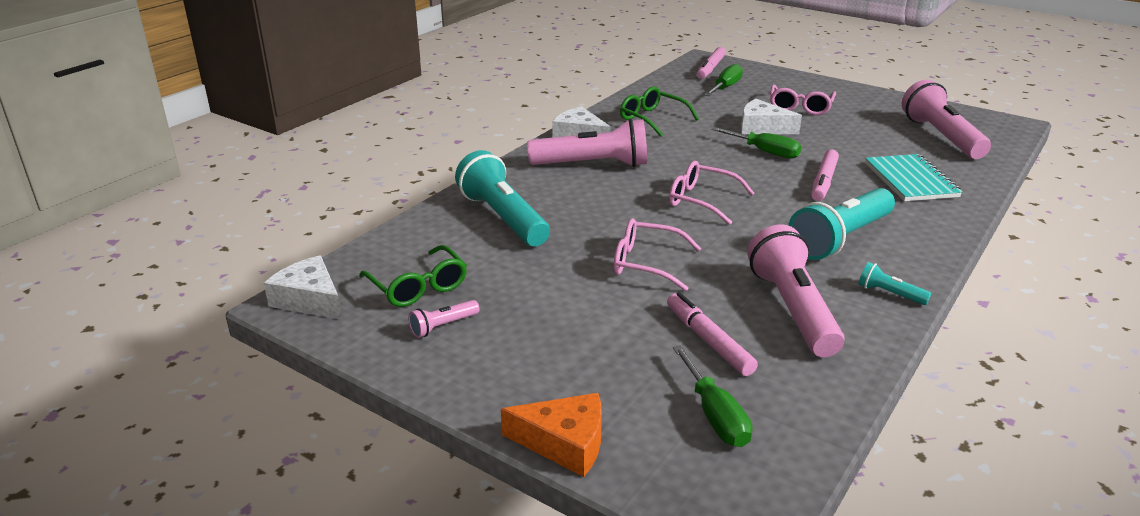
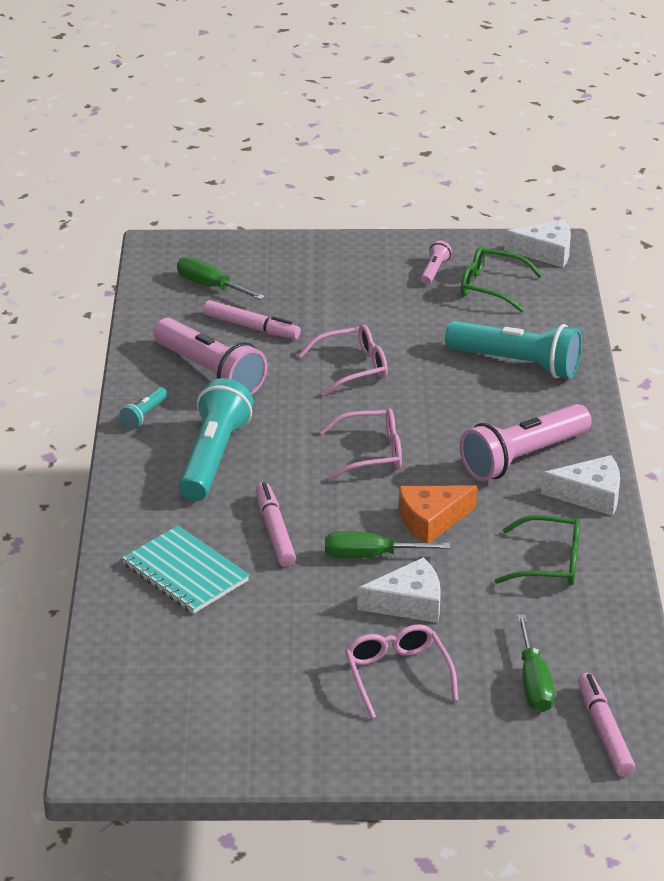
camera: 145 degrees right, 5 degrees up
(564, 443) = (281, 243): orange cheese -> orange cheese (431, 520)
(889, 294) = (144, 415): turquoise flashlight -> turquoise flashlight turned 120 degrees clockwise
(941, 137) = (182, 682): pink flashlight -> none

